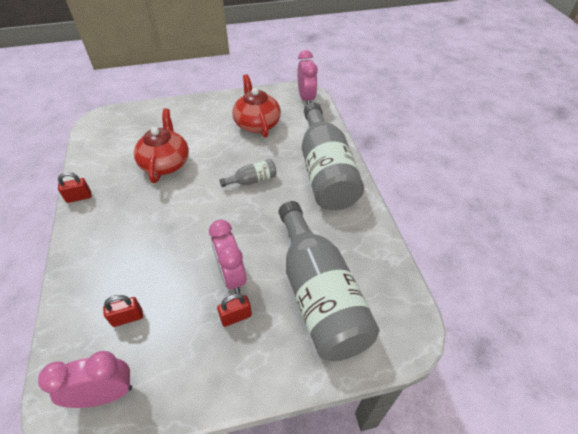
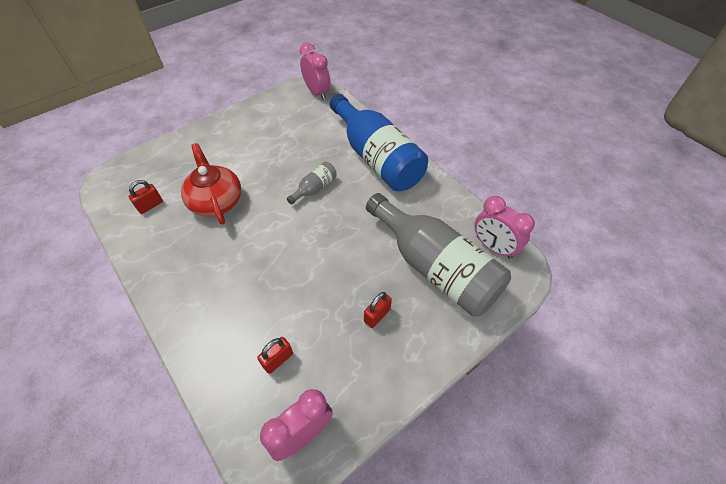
camera: 25 degrees left, 5 degrees up
(79, 197) = (144, 268): red padlock -> red padlock (150, 205)
(231, 276) = (351, 282): pink clock -> pink clock (493, 247)
(257, 123) = (284, 131): red teapot -> none
(325, 172) = (377, 158): grey bottle -> blue bottle

